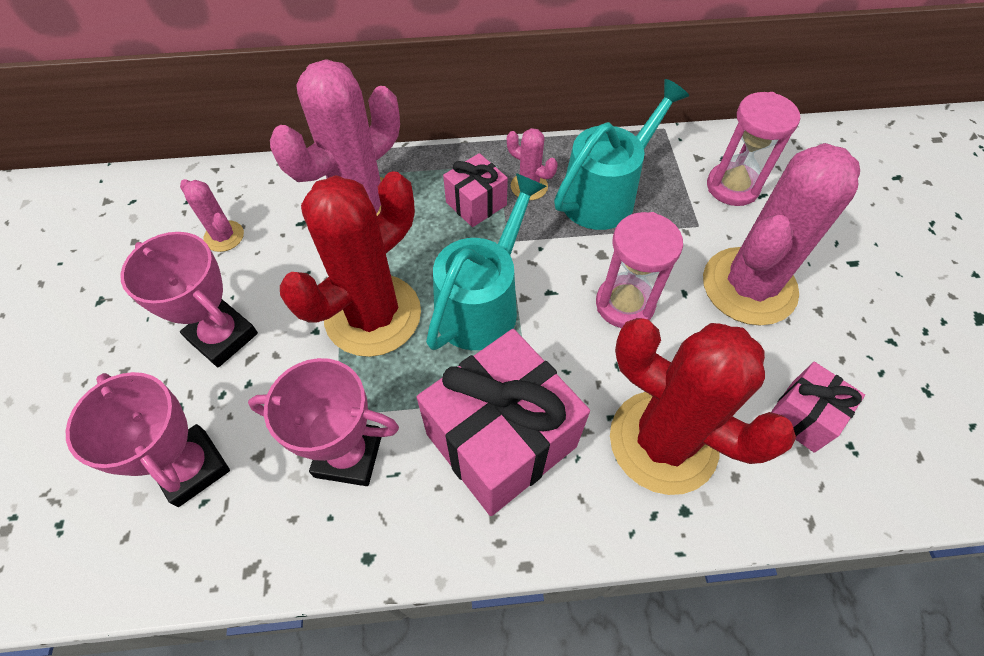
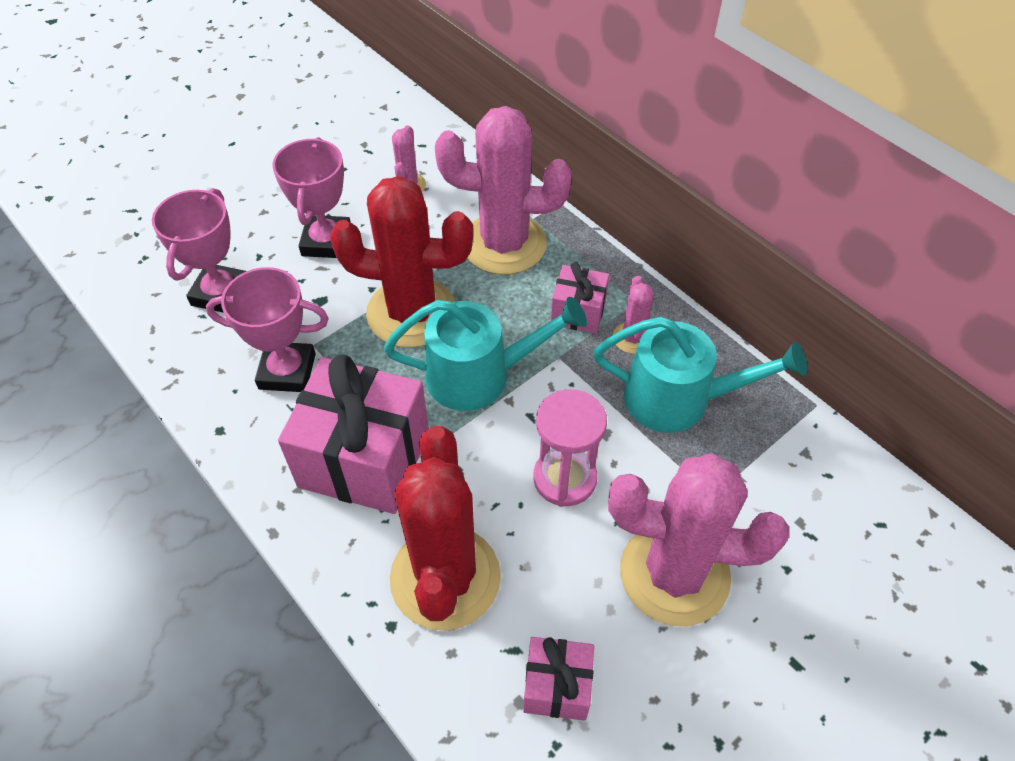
camera: 55 degrees right, 5 degrees down
(348, 455) = (287, 371): pink trophy -> pink trophy turned 60 degrees counterclockwise
(732, 187) = (794, 502): pink hourglass -> none

